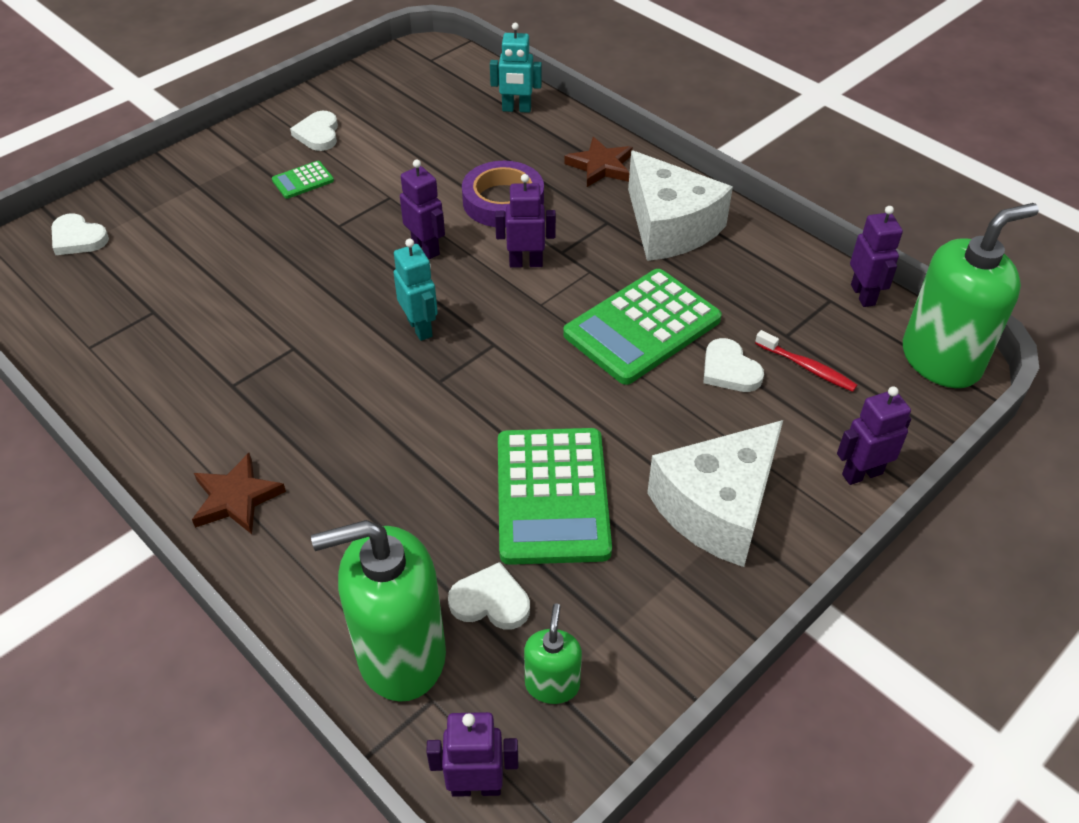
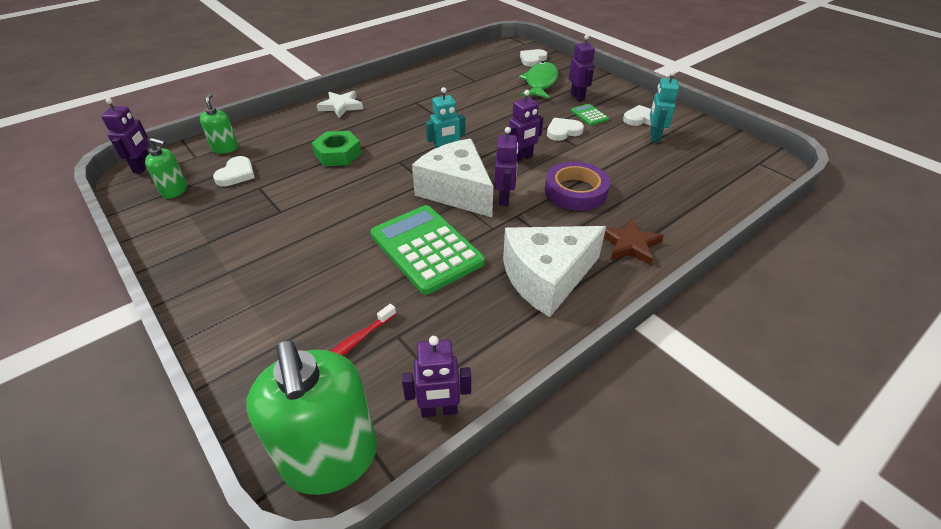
camera: 95 degrees right, 5 degrees down
(179, 229) = (540, 82): none -> green fish
(236, 498) = (341, 106): brown star -> white star
(401, 654) = (225, 148): green soap dispenser -> green soap dispenser, size x0.49
(419, 465) = (338, 154): none -> green nut
(516, 109) = (702, 203): turquoise robot -> turquoise robot (654, 137)
(552, 496) = (292, 197): green calculator -> none
(717, 508) = (245, 266): white cheese -> white cheese (456, 191)
(729, 370) = (368, 291): white heart -> white heart (563, 131)
(861, 473) = (230, 354): purple robot -> purple robot (577, 97)

